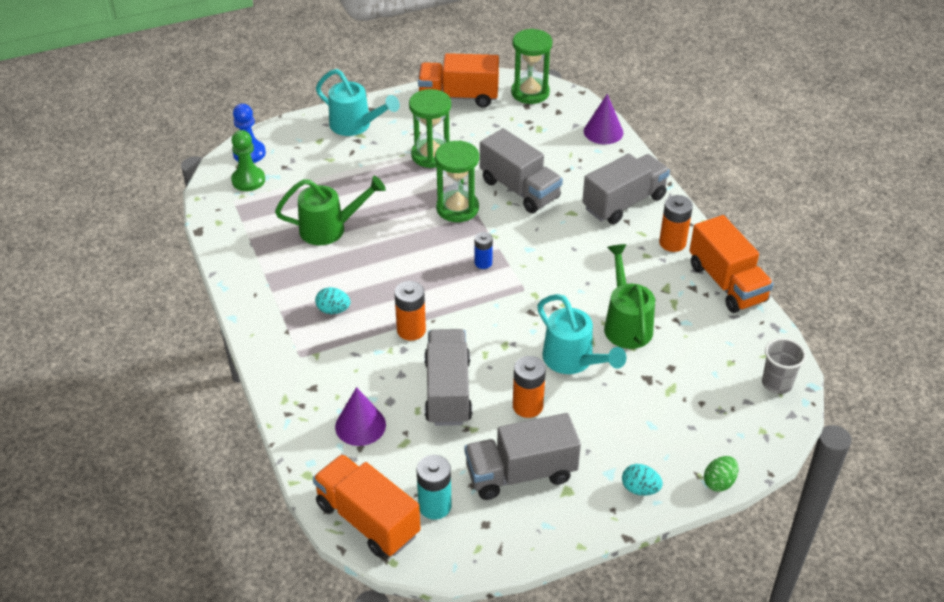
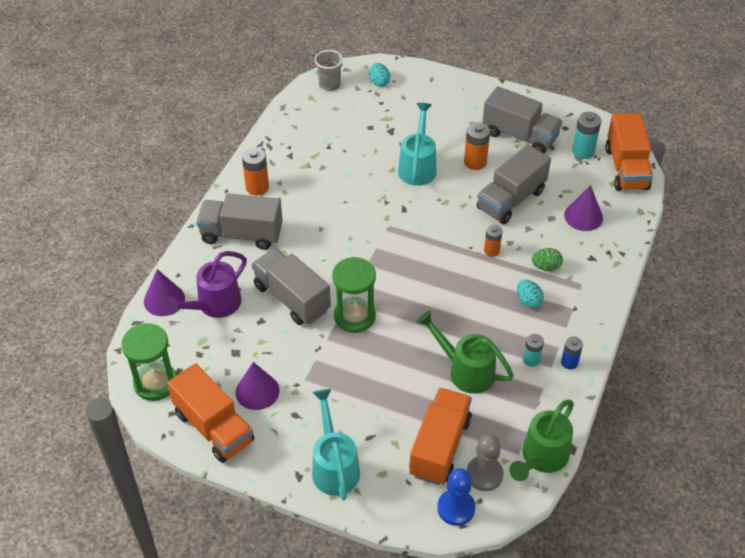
camera: 135 degrees left, 5 degrees up
(248, 180) = (484, 474): green pawn -> grey pawn
(285, 268) = (531, 360): none -> turquoise battery
(411, 330) = (491, 250): orange battery -> orange battery, size x0.65
(431, 155) = (313, 381): green hourglass -> none
(460, 128) = (257, 391): none -> purple cone
(483, 263) = (390, 262): blue battery -> blue battery (569, 362)
(519, 189) = (292, 298): grey truck -> grey truck turned 45 degrees counterclockwise
(565, 150) = (214, 305): none -> purple watering can
(626, 324) = (359, 163): green watering can -> green watering can (541, 457)
(640, 489) = (468, 91): turquoise egg -> turquoise egg (379, 82)
(719, 482) = (426, 70): green egg -> green egg (546, 267)
(726, 283) = (268, 144): orange truck -> orange truck (439, 447)

